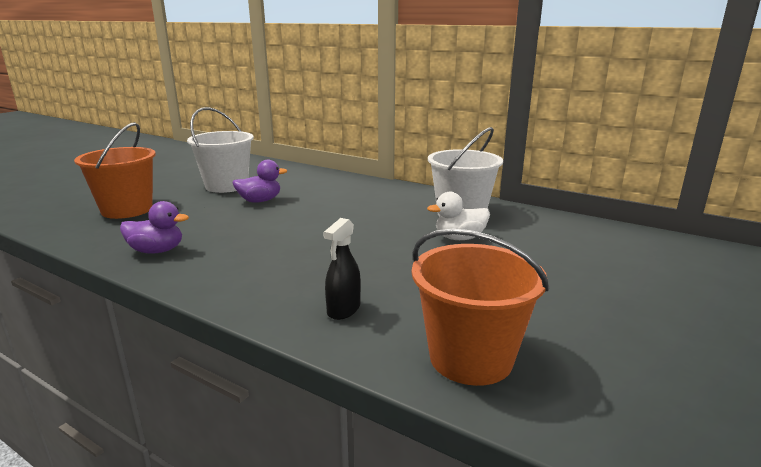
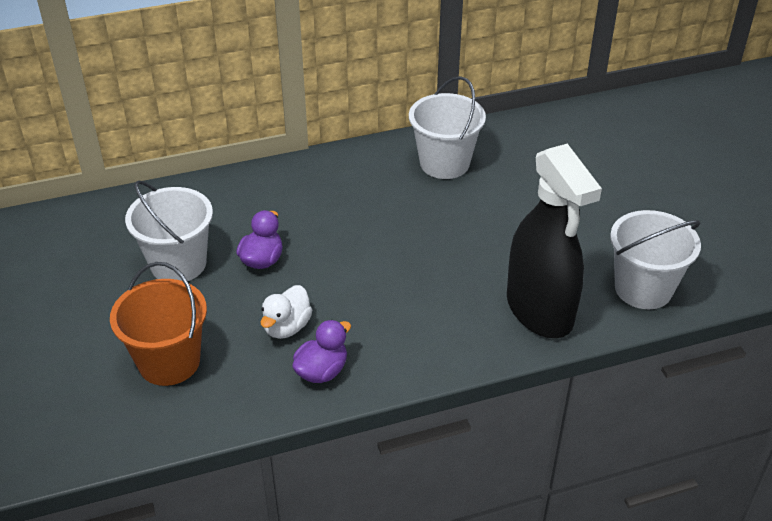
camera: 50 degrees left, 20 degrees up
(343, 309) = (539, 310): black spray bottle -> black spray bottle, size x2.48
(459, 238) = (489, 194): white duck -> white duck (287, 327)
(470, 358) = (643, 289): orange bucket -> white bucket

